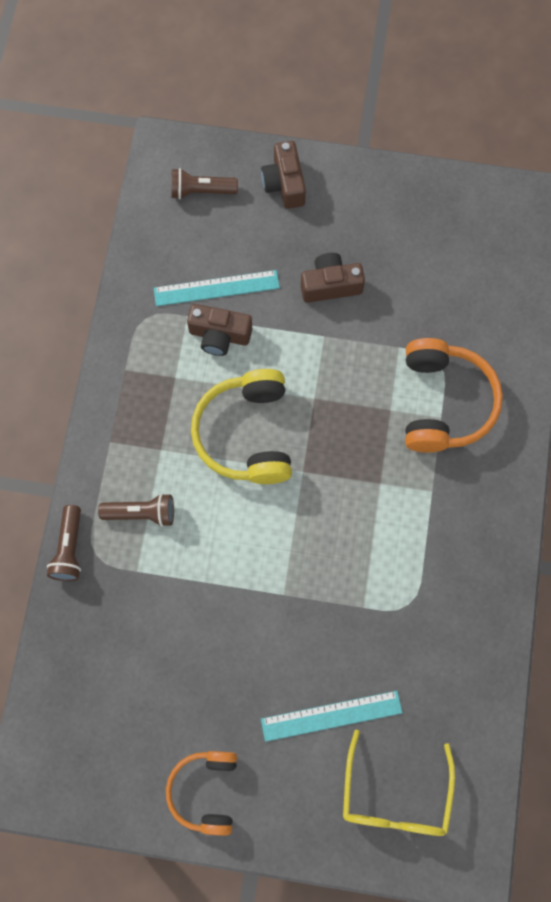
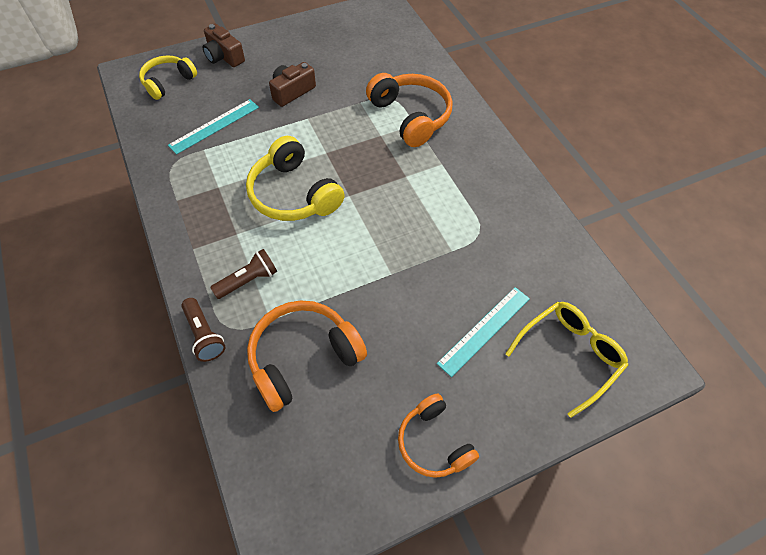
camera: 35 degrees left, 15 degrees down
(143, 631) = (303, 358): none -> orange headphones
(201, 191) = (168, 82): brown flashlight -> yellow headphones
(219, 335) = (234, 149): brown camera -> none
(395, 796) = (569, 355): yellow glasses -> yellow glasses turned 105 degrees counterclockwise

